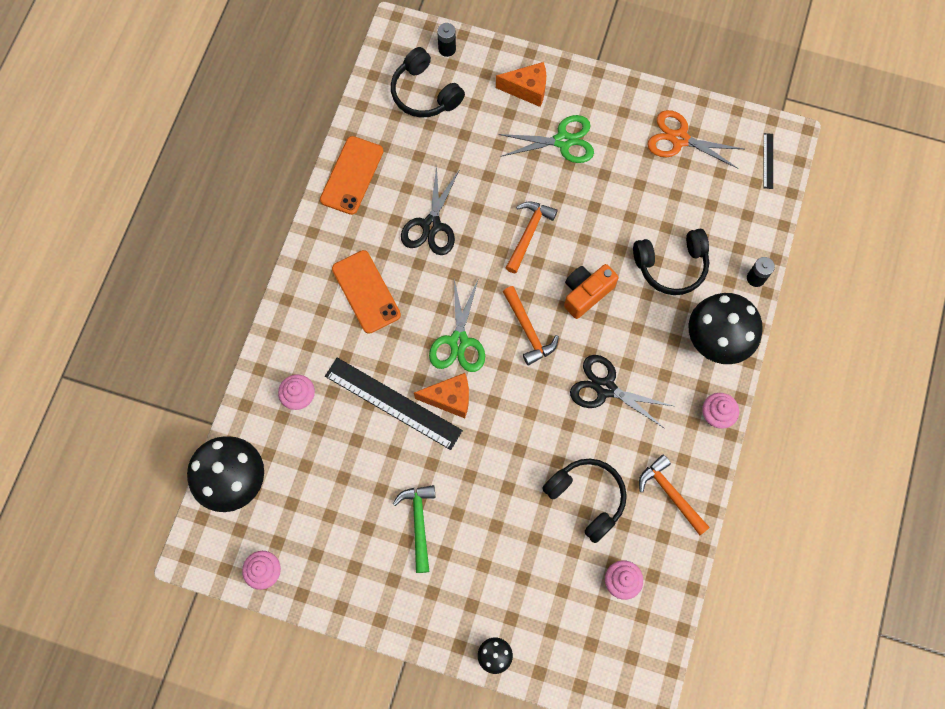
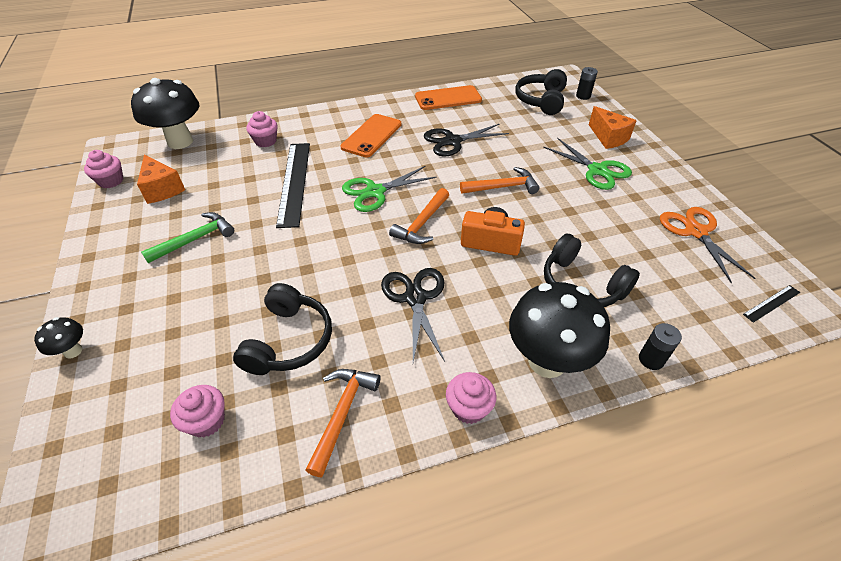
camera: 55 degrees right, 25 degrees down
(450, 398) = (322, 208): orange cheese -> orange cheese (162, 189)

